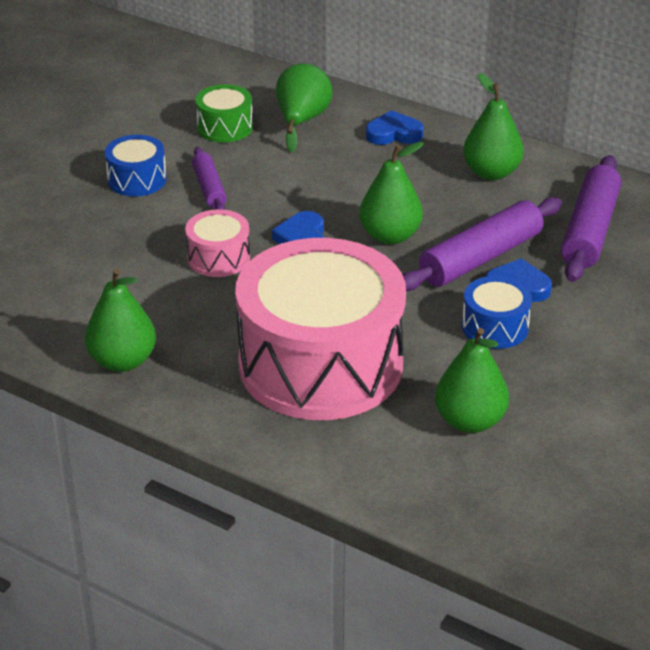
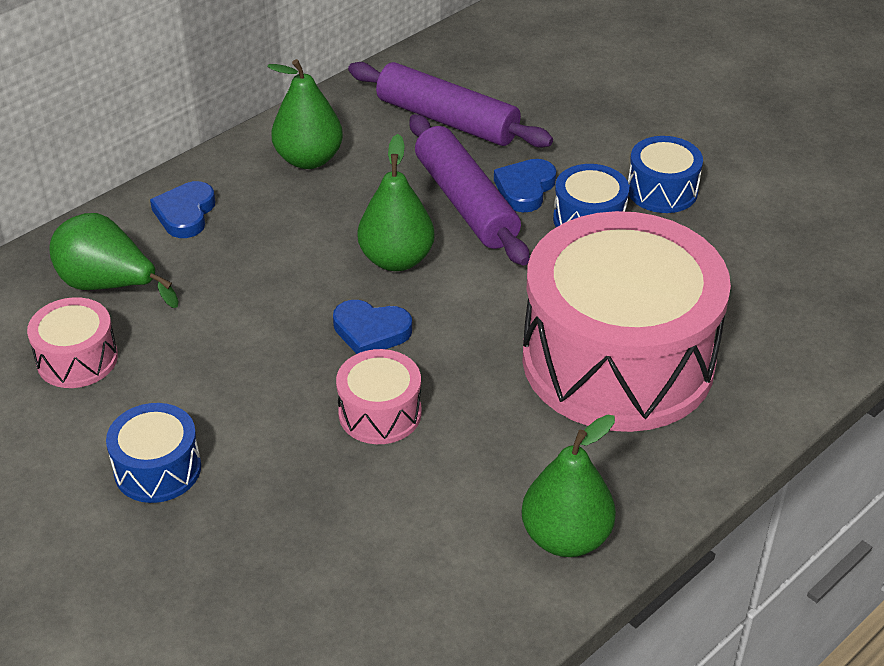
camera: 75 degrees left, 5 degrees up
(209, 188) = (218, 398): purple rolling pin -> none
(225, 127) = (77, 359): green drum -> pink drum
(469, 421) = (735, 270): green pear -> none
(562, 365) = (662, 190): none -> blue drum

